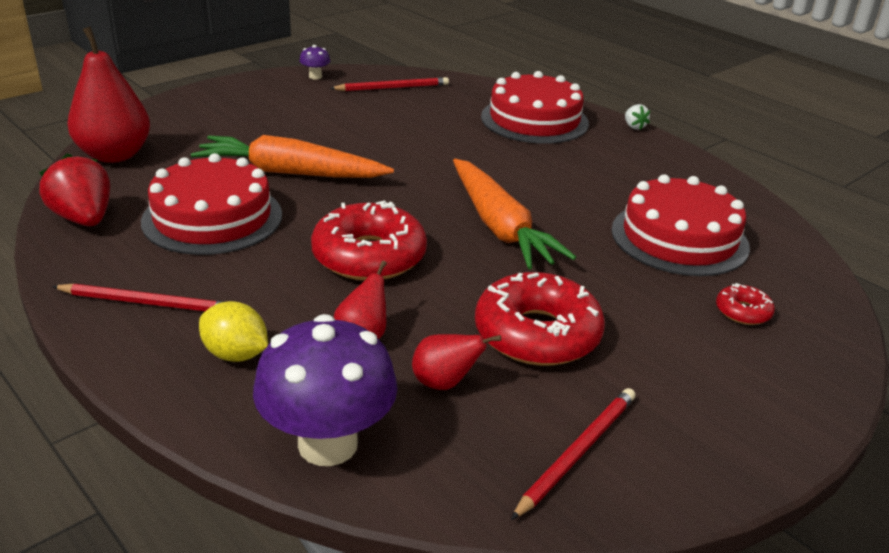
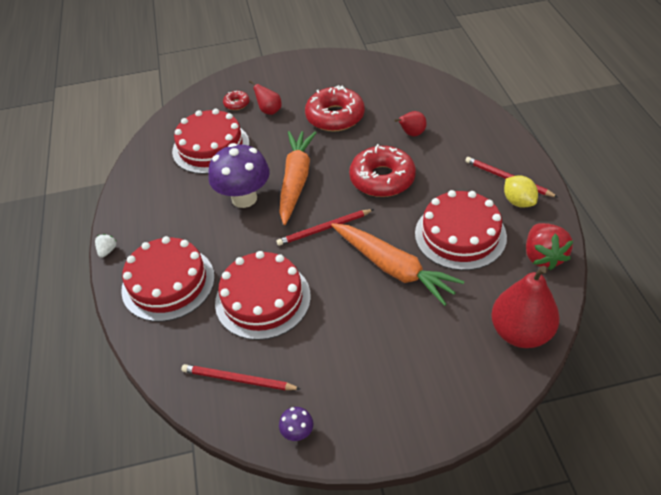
camera: 145 degrees left, 15 degrees up
(235, 354) = (471, 140): yellow lemon -> yellow lemon (518, 202)
(328, 444) = (447, 97): purple mushroom -> purple mushroom (244, 198)
(422, 127) = (263, 299): none -> red cake
(444, 383) = (390, 107): red pear -> red pear (269, 111)
(577, 452) = (361, 74): red pencil -> red pencil (324, 229)

